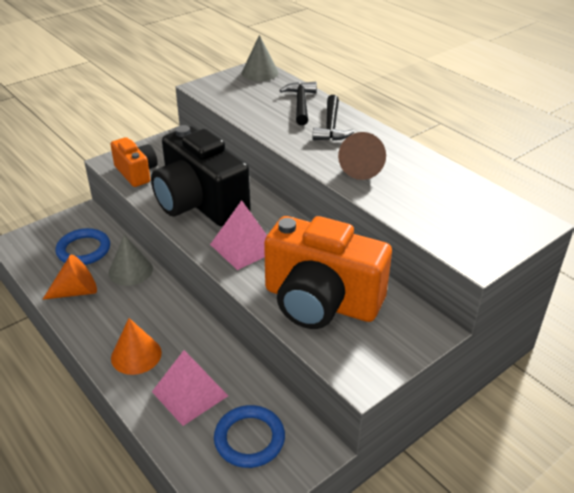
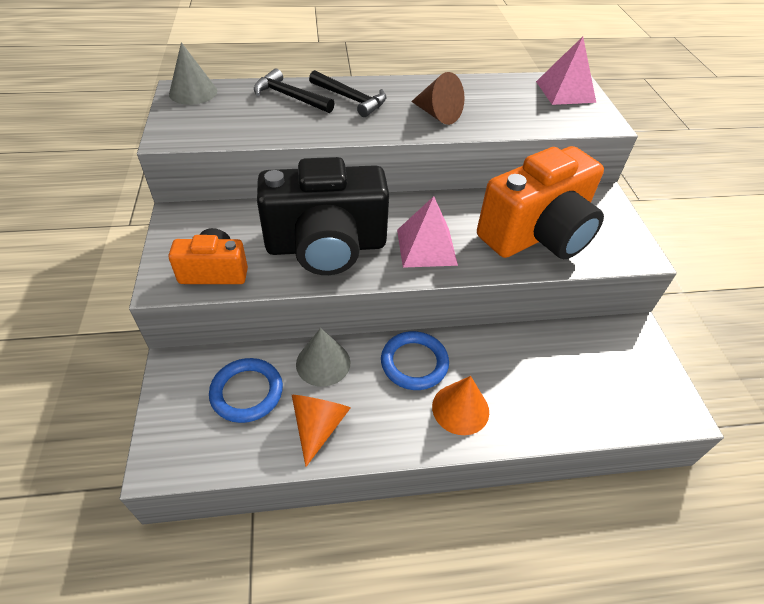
camera: 60 degrees left, 10 degrees up
(190, 393) = (537, 386): pink pyramid -> pink pyramid (565, 91)
(249, 439) = (610, 368): blue ring -> blue ring (414, 363)

